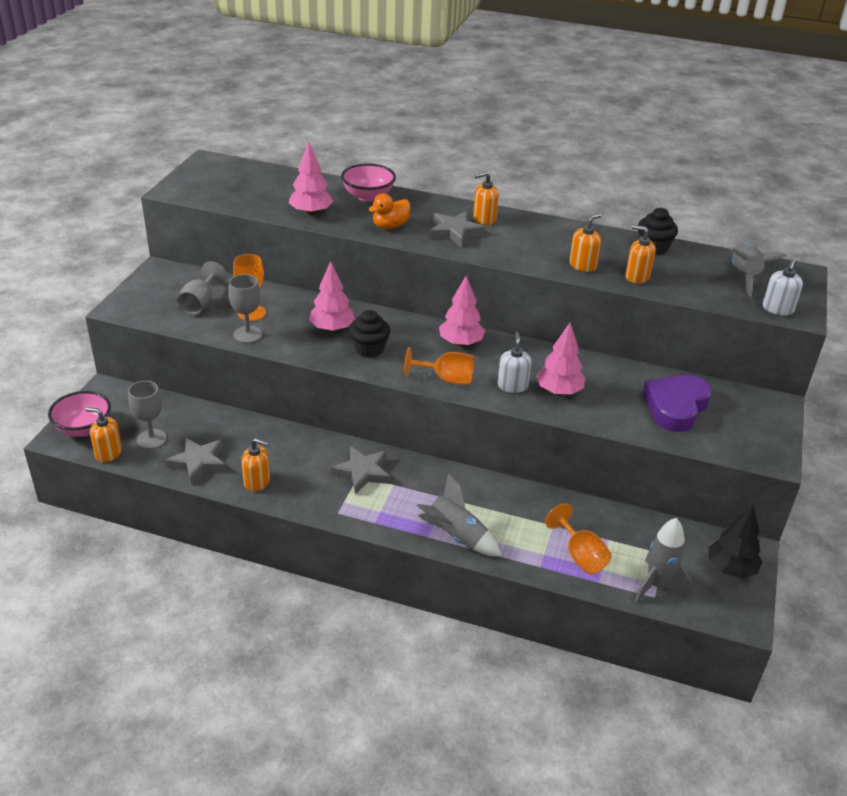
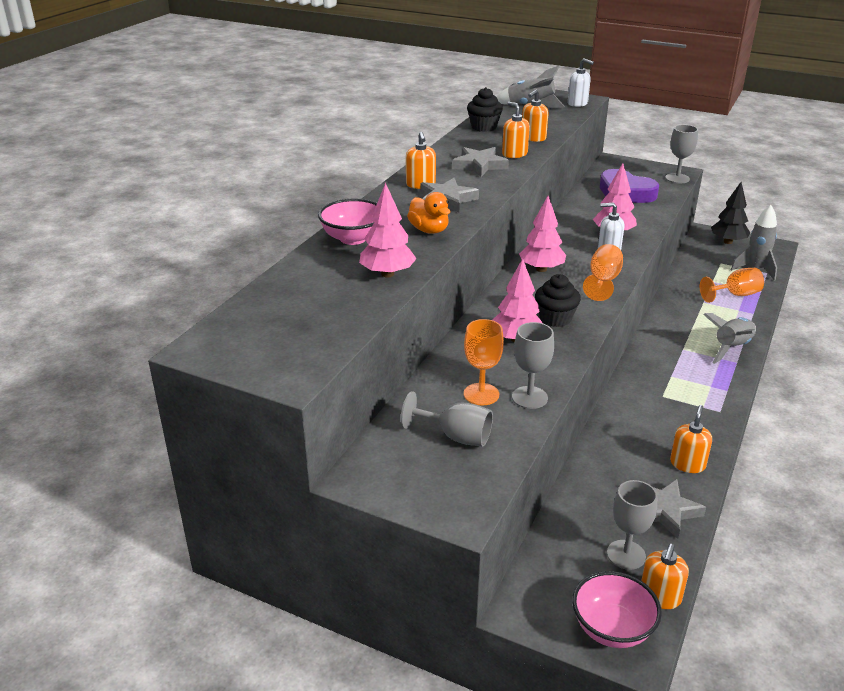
camera: 80 degrees left, 5 degrees down
(362, 472) = (657, 393): grey star -> grey star (479, 165)
(748, 454) = (677, 178): none -> grey goblet

